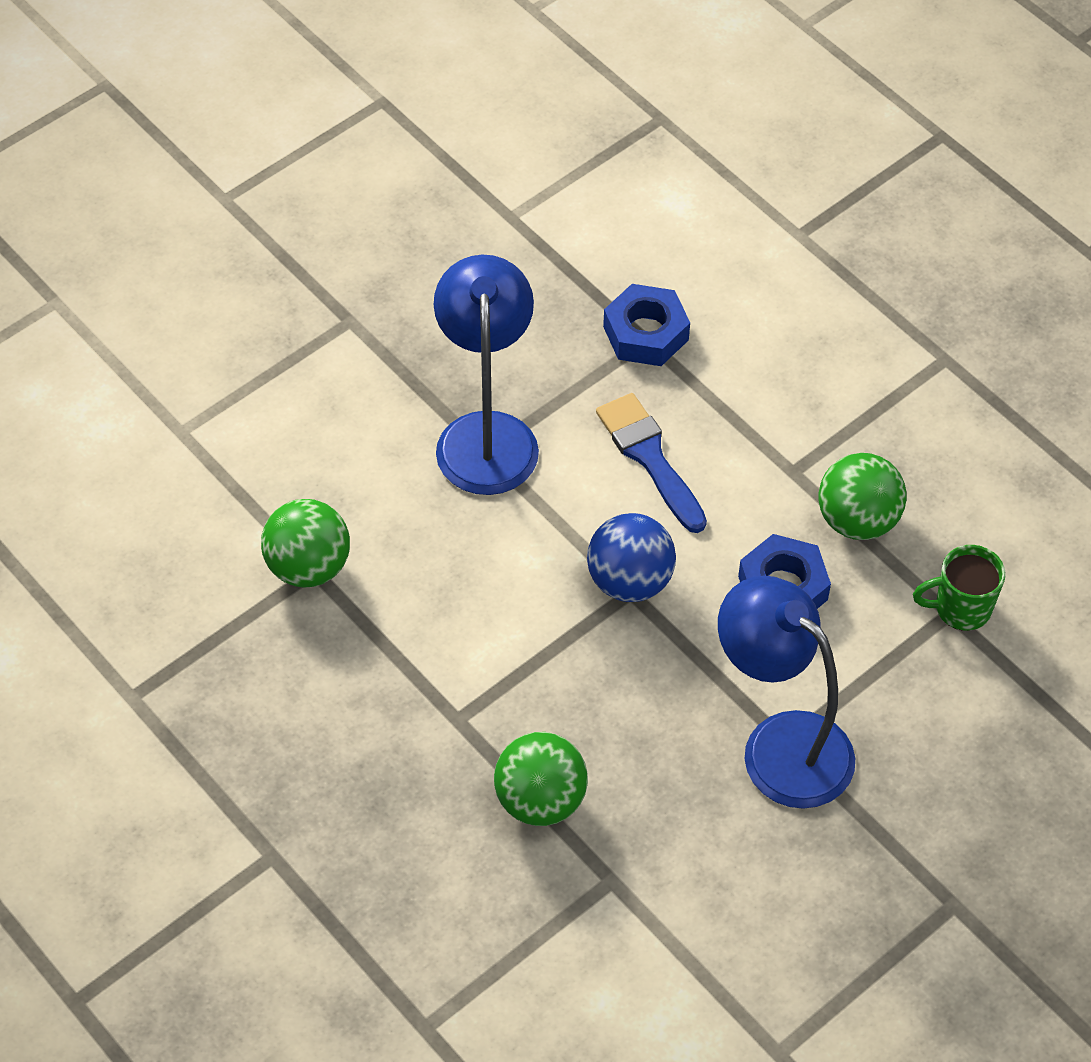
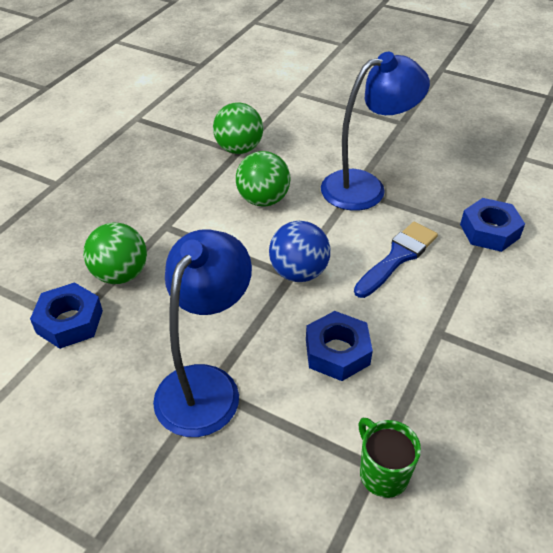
camera: 70 degrees right, 10 degrees down
(609, 881) = (69, 321): none -> blue nut
(857, 520) = (421, 381): green ball -> green ball (263, 200)

